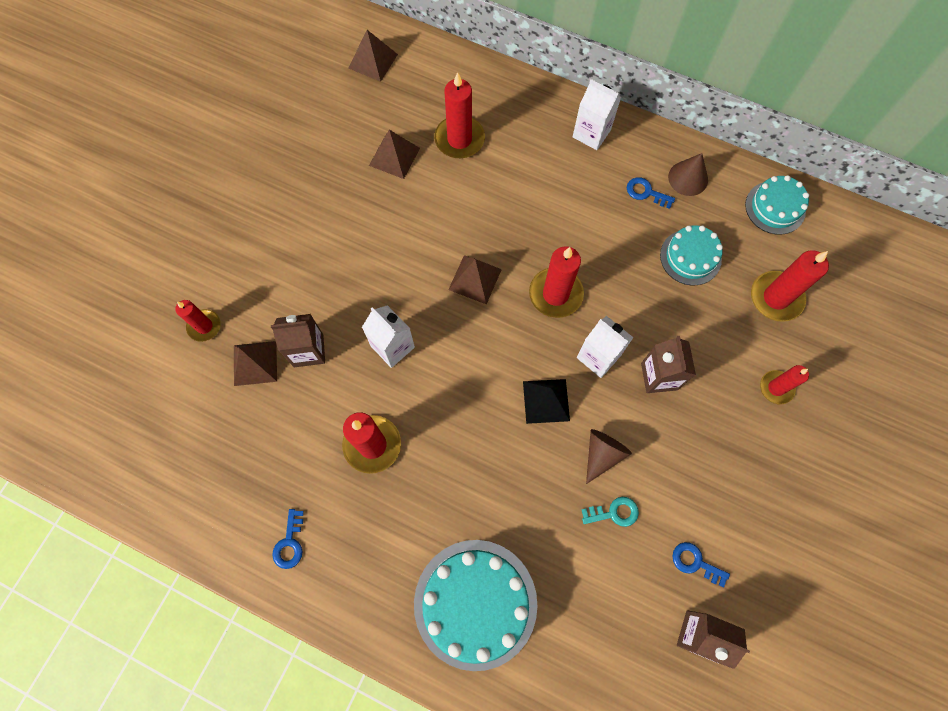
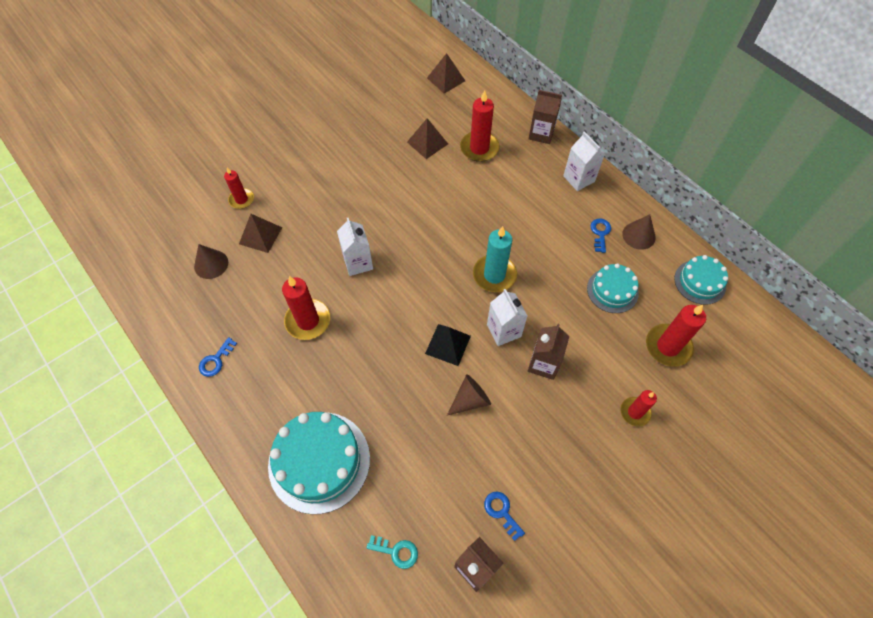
camera: 25 degrees right, 10 degrees down
(214, 427) = (211, 264): none -> brown cone
(308, 350) = (300, 242): brown carton -> brown carton (541, 134)
(475, 279) = (440, 242): brown pyramid -> none
(555, 294) = (494, 275): red candle -> turquoise candle
(614, 512) = (457, 445): turquoise key -> turquoise key (396, 551)
(646, 192) = (600, 233): blue key -> blue key turned 45 degrees clockwise

